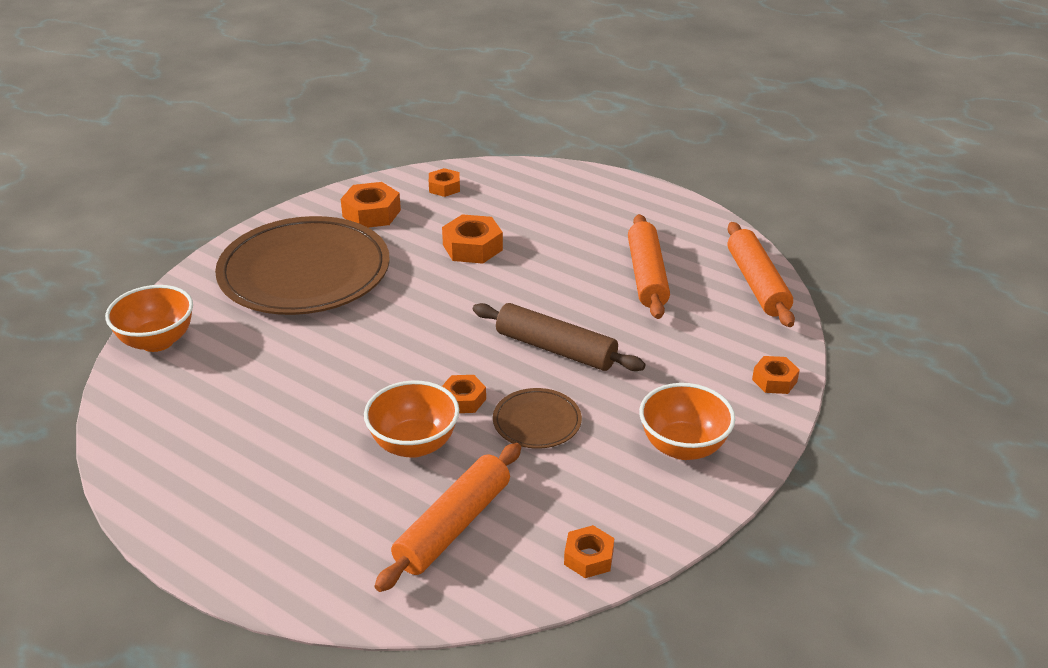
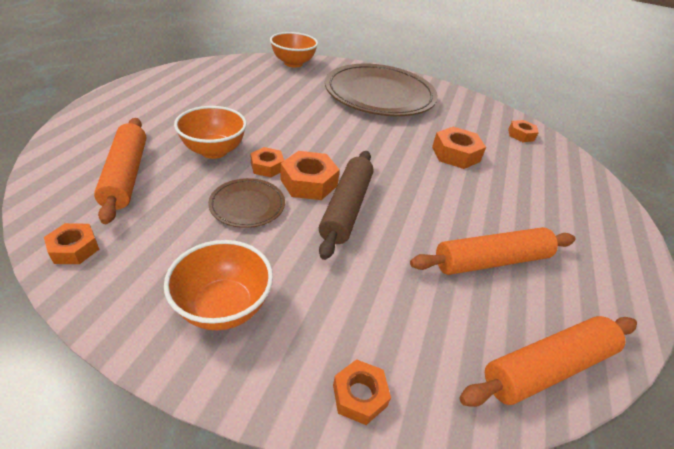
camera: 70 degrees right, 5 degrees up
(371, 213) = (461, 110): orange nut -> orange nut (309, 182)
(453, 525) = (126, 175): orange rolling pin -> orange rolling pin turned 60 degrees clockwise

